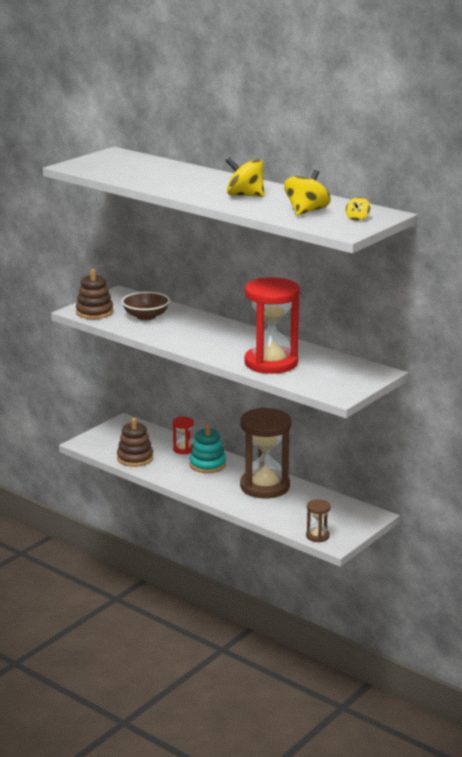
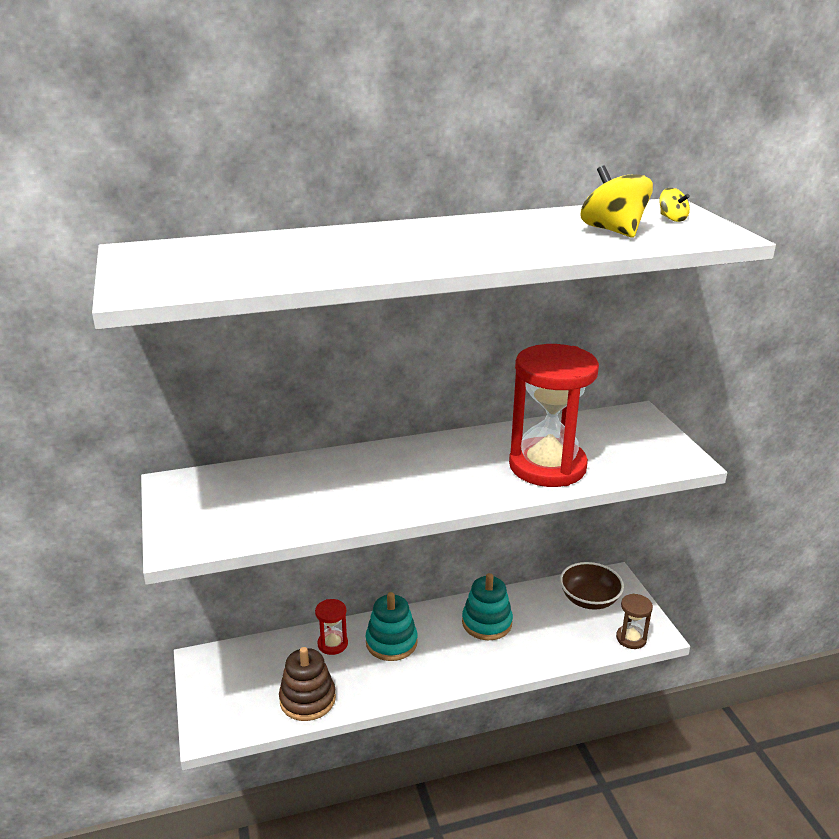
camera: 55 degrees left, 5 degrees up
(94, 312) = (207, 532): brown stacking toy -> none
(146, 316) = (285, 495): brown bowl -> brown bowl (589, 599)
(245, 195) = (494, 239): yellow spinning top -> none
(265, 486) = (487, 623): brown hourglass -> turquoise stacking toy

